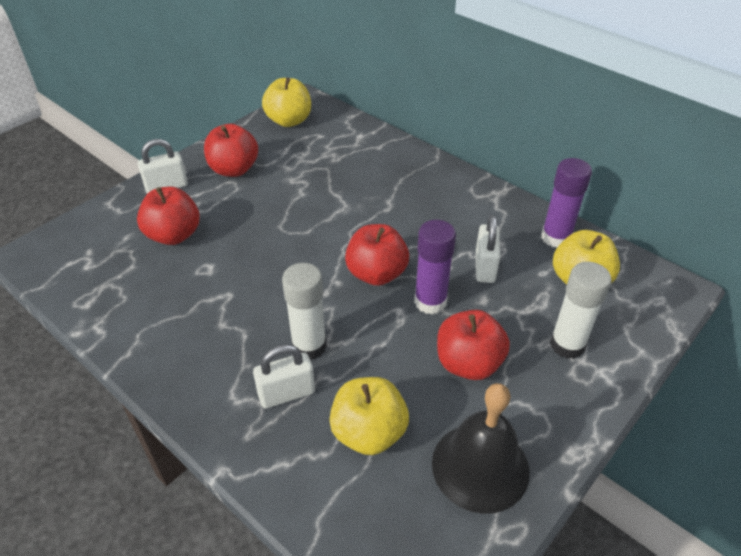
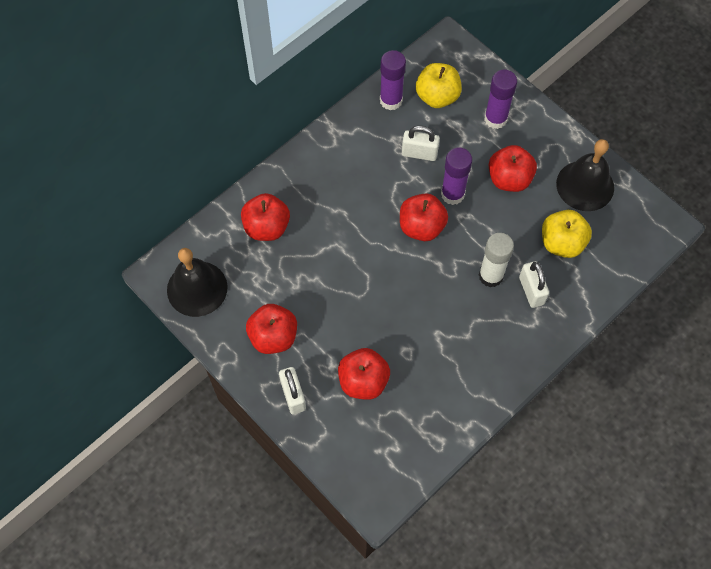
camera: 85 degrees left, 20 degrees up
(289, 121) = (197, 288): yellow apple -> black bell
(360, 156) = (267, 227): none -> red apple
(567, 345) = (495, 119): white glue stick -> purple glue stick

